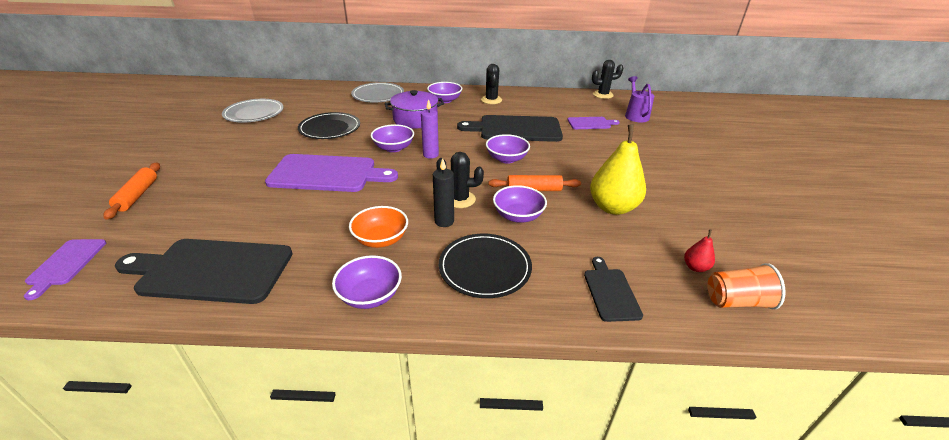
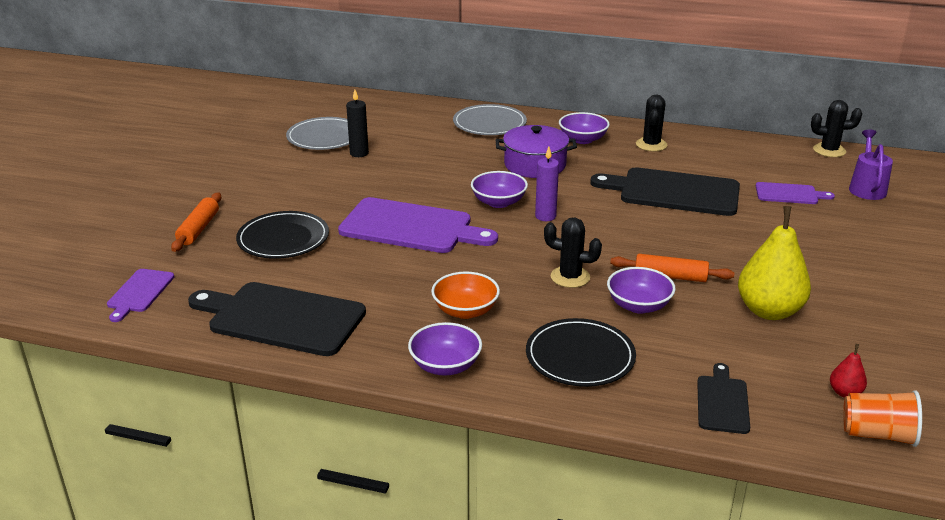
camera: 15 degrees right, 5 degrees down
(330, 128) = (419, 167): black plate -> black plate (283, 239)
(444, 221) = (544, 300): black candle -> black candle (359, 153)
(506, 159) = (647, 232): purple bowl -> none

